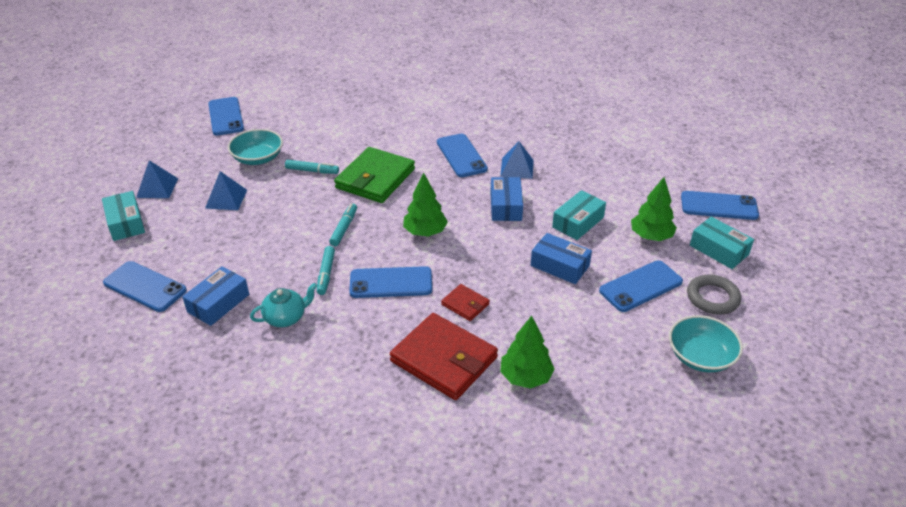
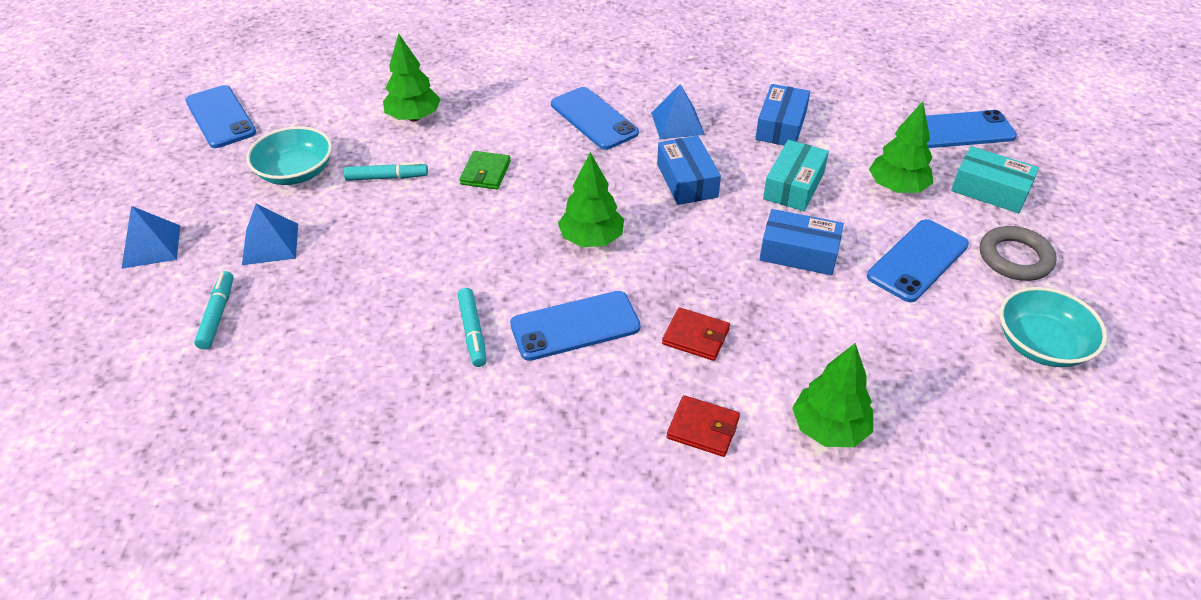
camera: 15 degrees left, 5 degrees up
(125, 223) = (119, 313): turquoise box -> none
(145, 287) = (190, 413): blue phone -> none
(218, 303) = (323, 414): blue box -> blue box (781, 126)
(286, 317) = (439, 415): turquoise teapot -> none
(344, 136) = (414, 117): none -> green tree
(344, 228) = (470, 256): turquoise marker -> turquoise marker (217, 315)
(375, 178) = (485, 173): green wallet -> green wallet, size x0.48
(444, 359) = (703, 428): red wallet -> red wallet, size x0.48

